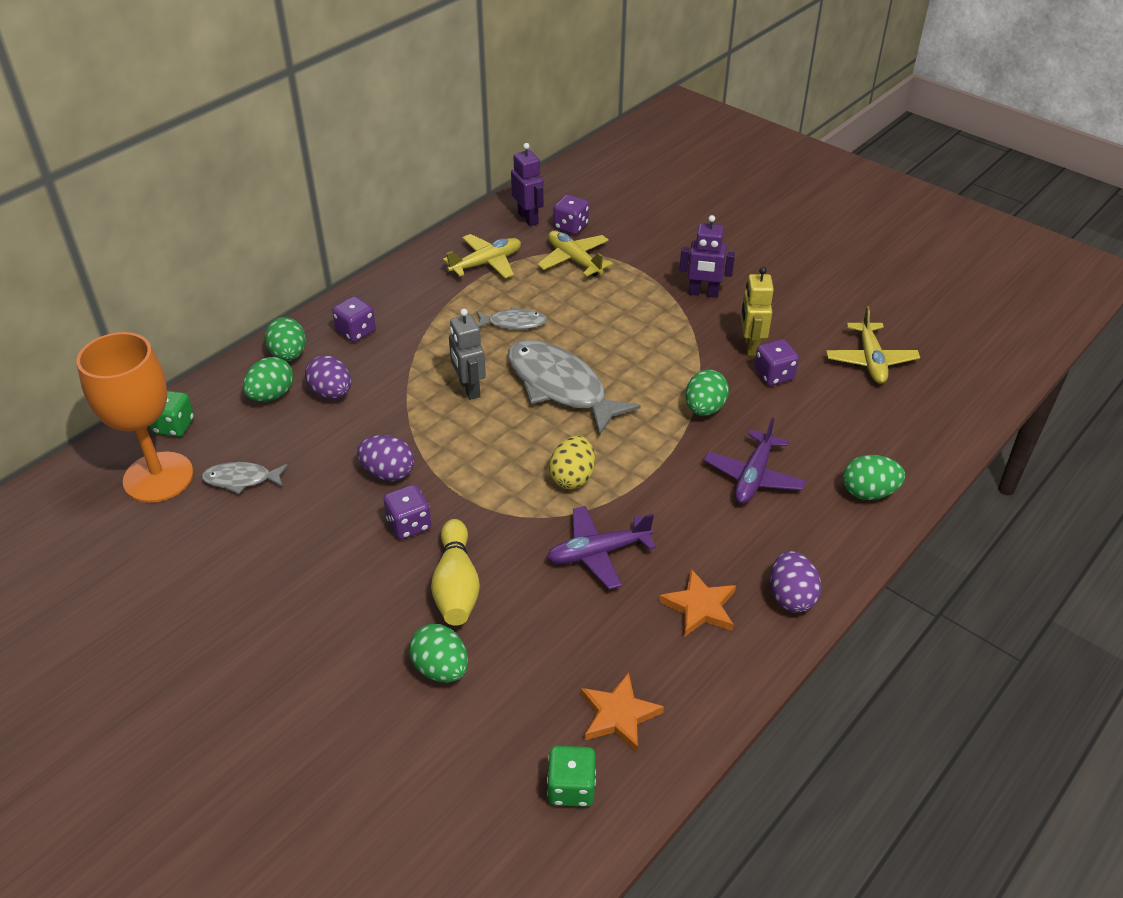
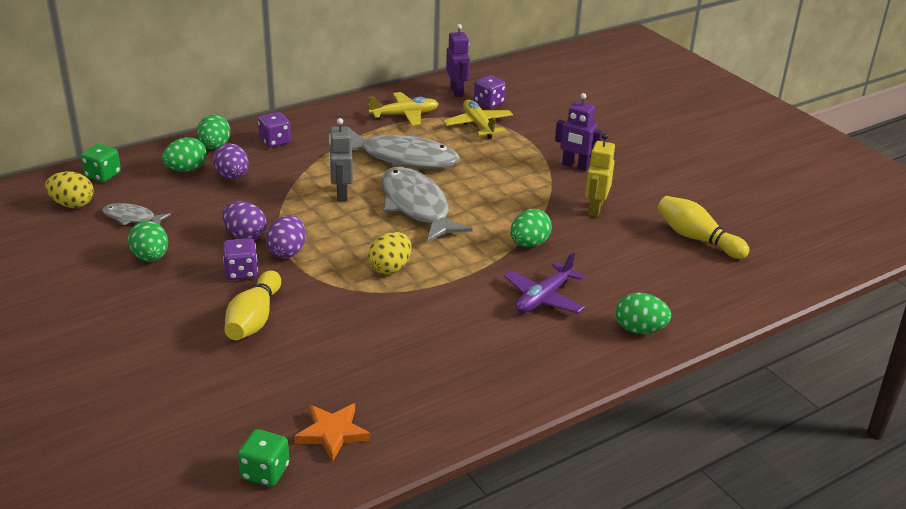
camera: 15 degrees right, 10 degrees down
(158, 477) = (72, 204): orange goblet -> yellow egg
(441, 668) = (210, 370): green egg -> green egg (151, 257)
(513, 323) = (403, 158): grey fish -> grey fish, size x2.01
(598, 553) = (380, 322): purple plane -> none
(699, 607) = (444, 376): orange star -> none
(774, 375) = (603, 232): purple dice -> none
(791, 597) = (527, 387): purple egg -> purple egg (287, 251)
(870, 360) = (697, 238): yellow plane -> yellow bowling pin

